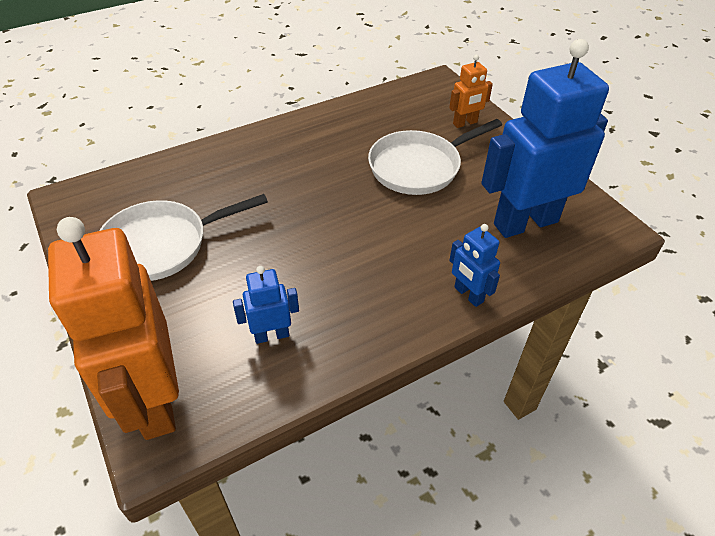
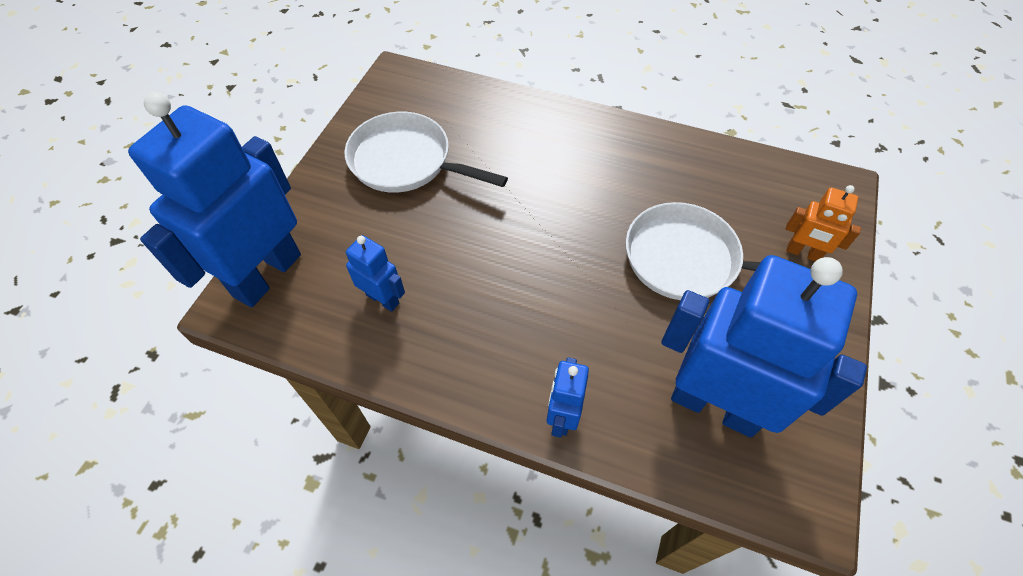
camera: 50 degrees right, 10 degrees up
(154, 401) = (267, 275): orange robot -> blue robot

